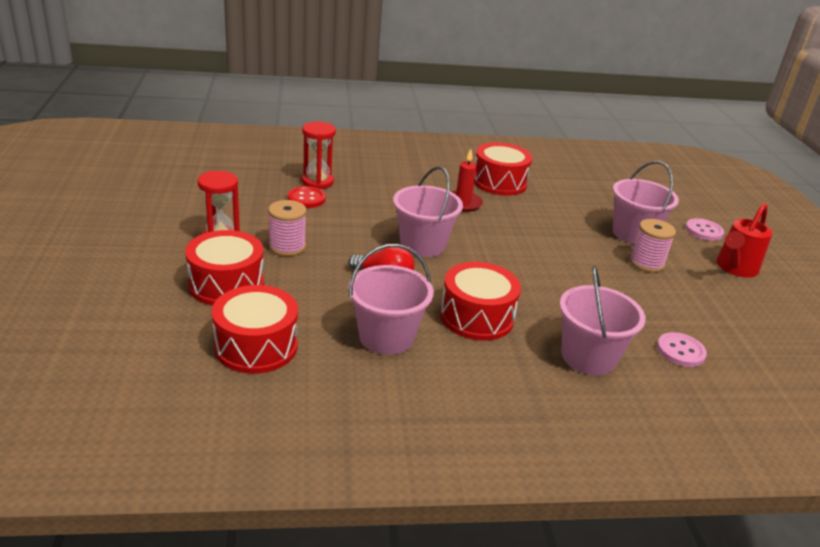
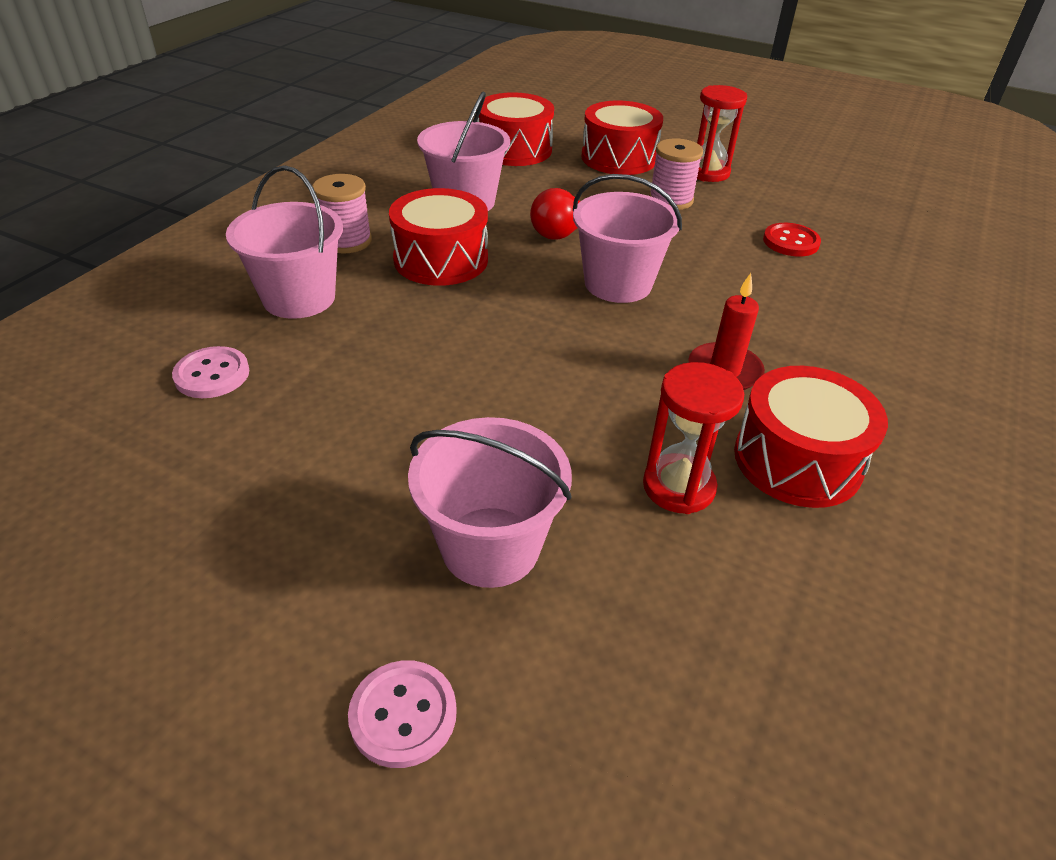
camera: 125 degrees right, 10 degrees up
(317, 182) = (844, 264): red hourglass -> red hourglass (678, 487)
(646, 263) = (394, 489): pink spool -> pink spool (346, 241)
(734, 268) = (251, 631): red watering can -> none

